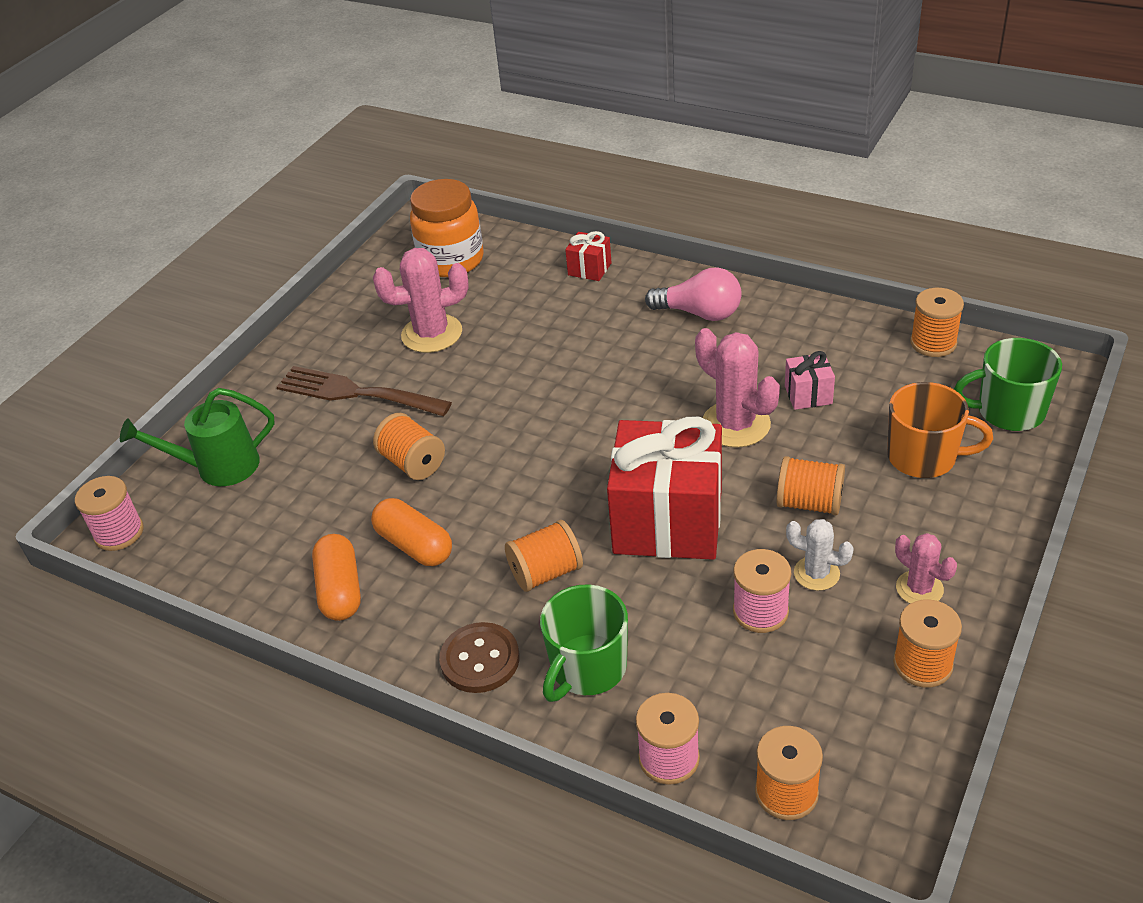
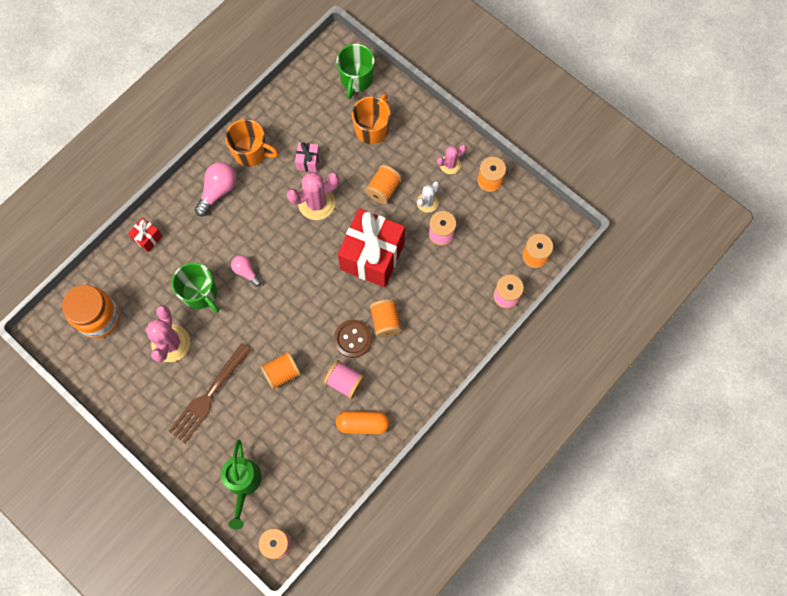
camera: 80 degrees left, 30 degrees up
(414, 545) = (345, 382): orange capsule -> pink spool
(480, 659) = (429, 363): brown button -> brown button (353, 339)
(575, 378) = (246, 272): none -> pink light bulb
(587, 668) = (449, 317): green mug -> green mug (200, 293)
(786, 328) = (251, 152): none -> orange mug
(933, 343) = (293, 89): orange spool -> none

